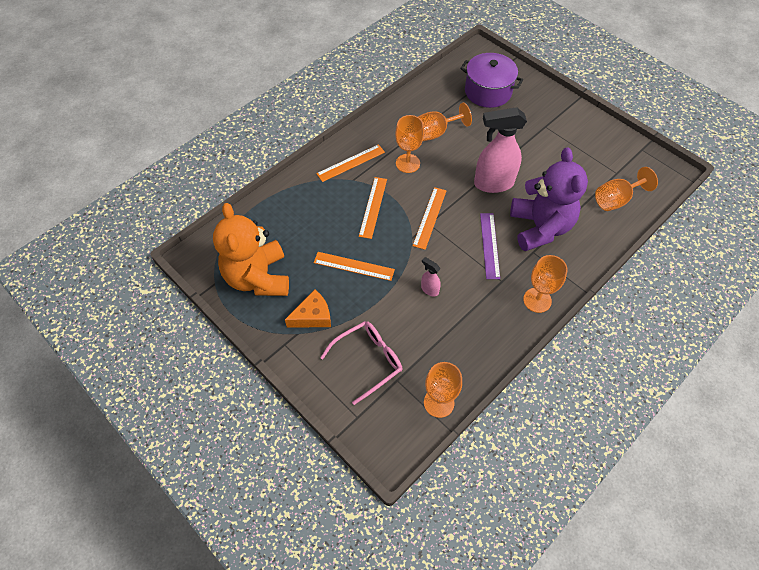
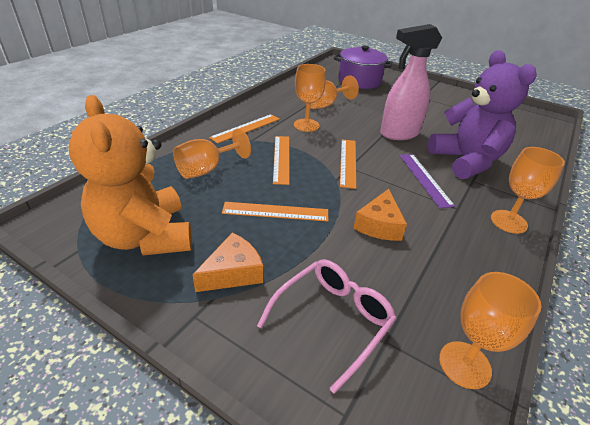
camera: 15 degrees left, 20 degrees down
(429, 289) = (379, 225): pink spray bottle -> orange cheese
(616, 200) = (520, 137): orange goblet -> orange goblet (206, 169)

